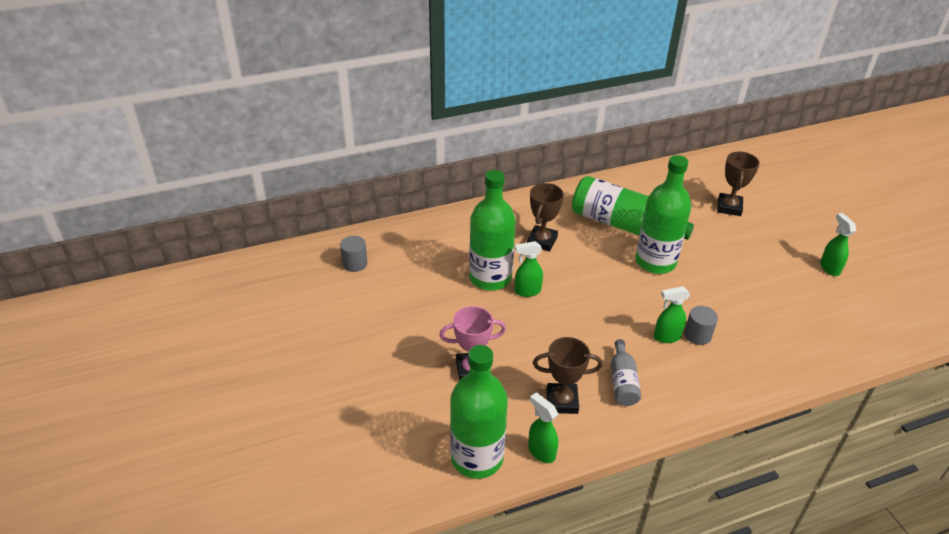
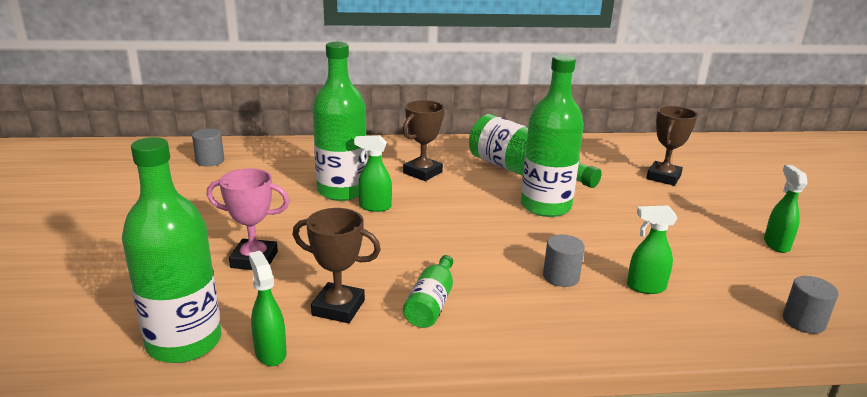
camera: 15 degrees right, 15 degrees down
(622, 382) = (431, 303): grey bottle -> green bottle
(666, 337) = (518, 271): green spray bottle -> green spray bottle (645, 287)
(864, 340) = (803, 321): none -> grey cylinder

